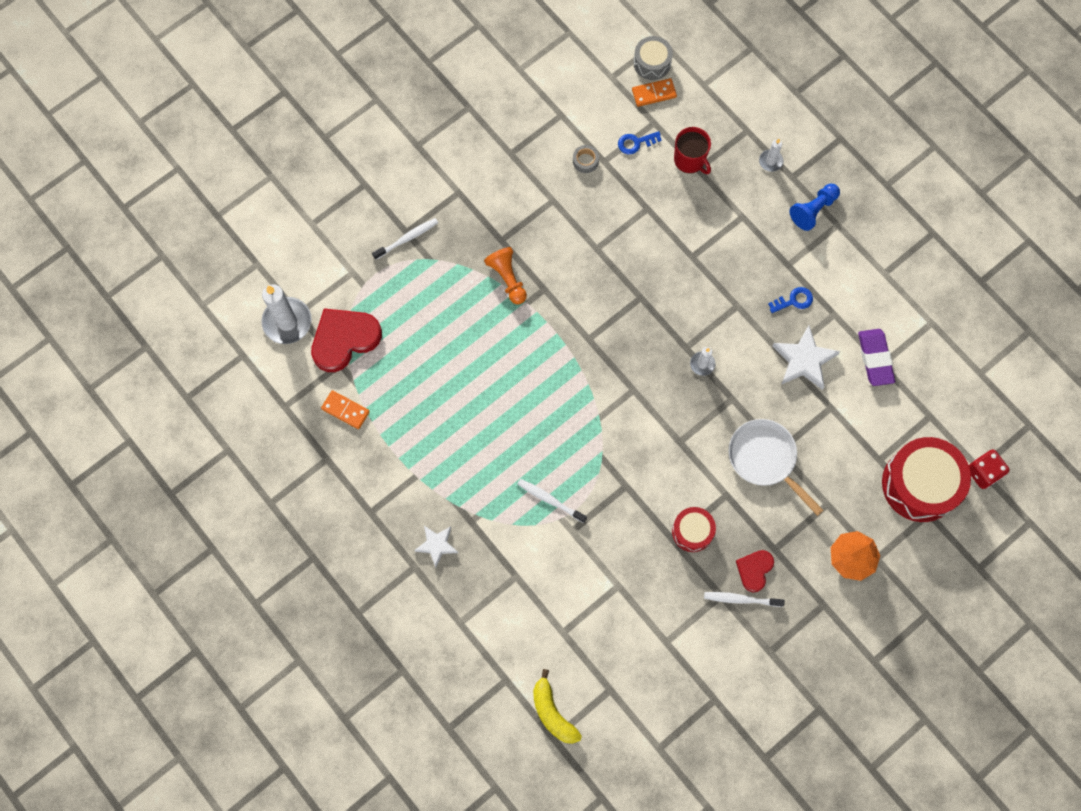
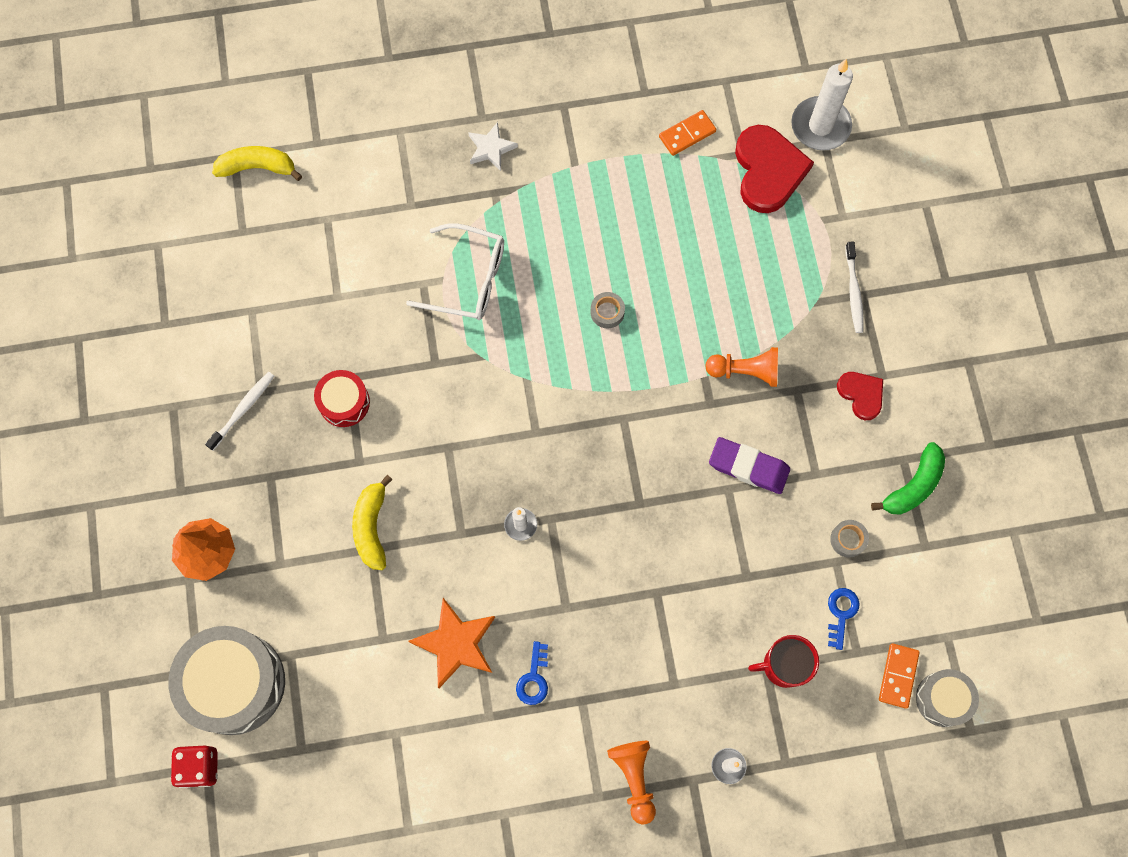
camera: 120 degrees right, 0 degrees up
(518, 391) = (607, 312): none -> grey tape
(525, 139) = (913, 486): none -> green banana
(550, 500) = (468, 279): white toothbrush -> white glasses
(754, 570) = (263, 442): red heart -> red heart (861, 394)
(765, 459) = (371, 527): white pan -> yellow banana
(804, 360) = (456, 644): white star -> orange star
(813, 210) = (634, 778): blue pawn -> orange pawn
(875, 358) = (407, 729): purple eraser -> purple eraser (748, 467)
(920, 484) = (234, 683): red drum -> grey drum

